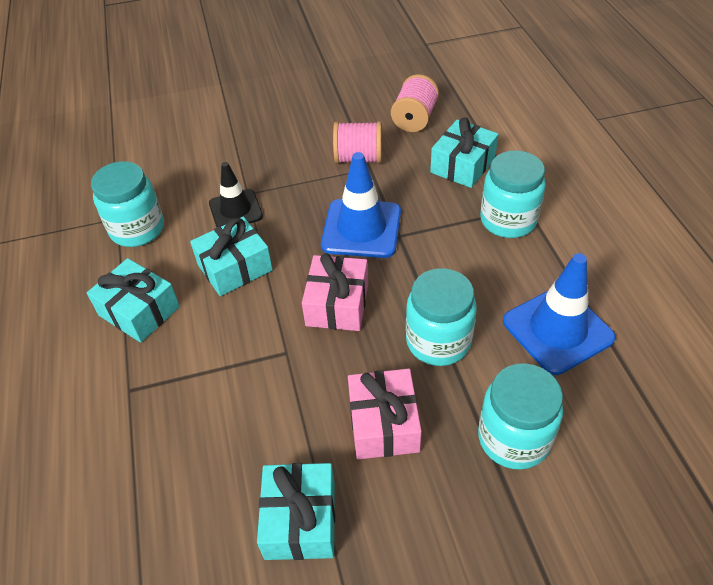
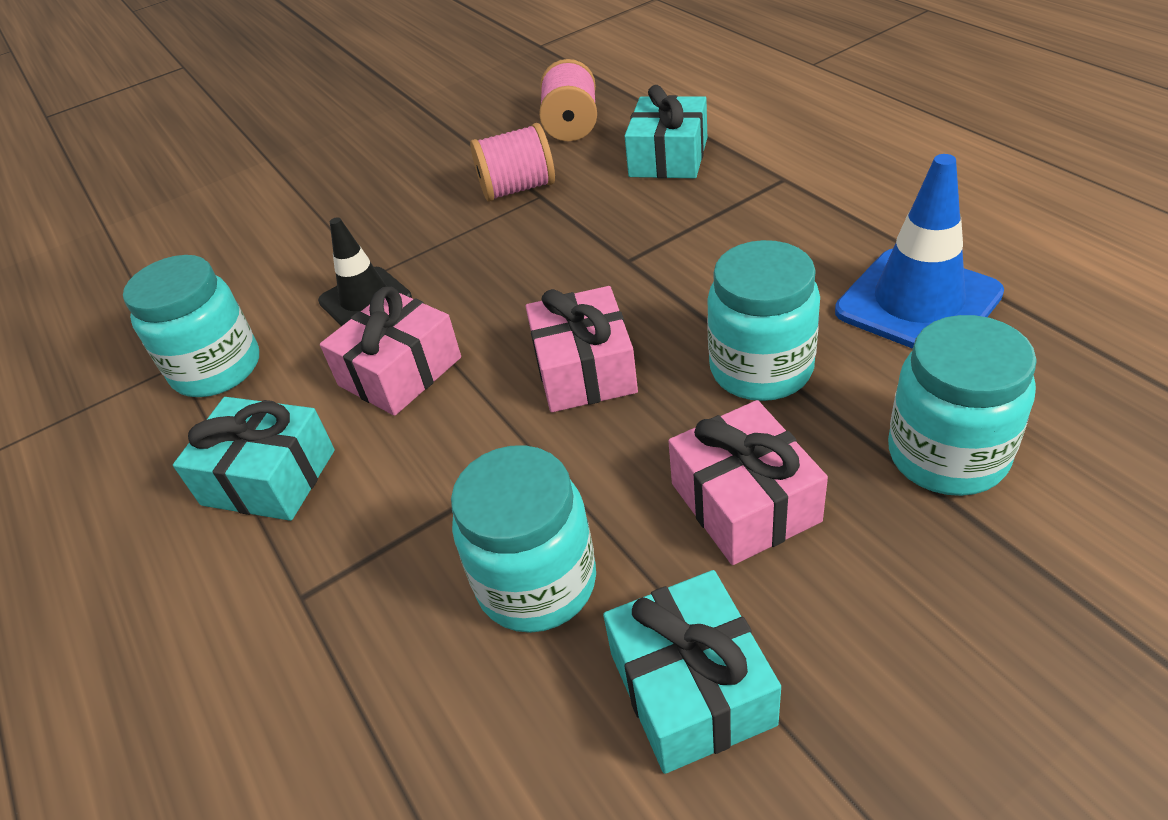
camera: 15 degrees left, 5 degrees down
(235, 267) = (400, 371): turquoise gift -> pink gift
(361, 229) = (568, 268): blue traffic cone -> none
(508, 220) = (768, 199): turquoise jar -> turquoise jar (537, 583)

